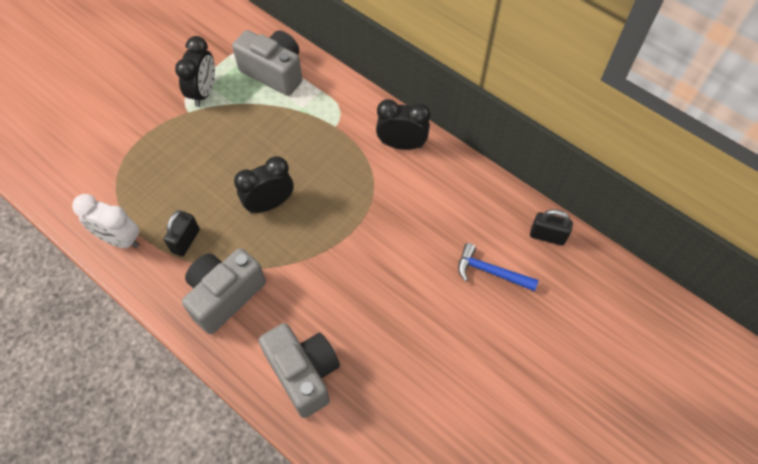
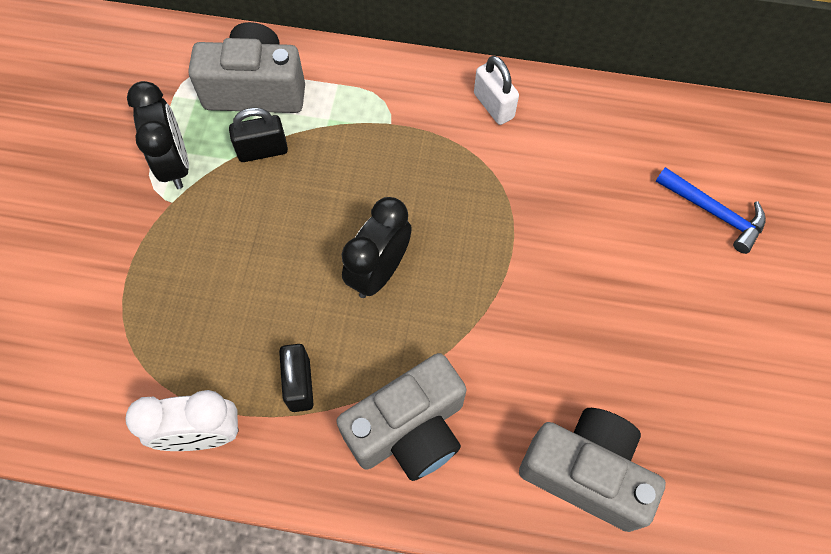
camera: 30 degrees left, 5 degrees up
(225, 296) = (409, 429): grey camera -> grey camera turned 135 degrees counterclockwise
(401, 144) = (493, 106): black clock -> white padlock
(491, 272) = (714, 212): blue hammer -> blue hammer turned 135 degrees counterclockwise
(547, 236) = (745, 133): black padlock -> black padlock (262, 151)

